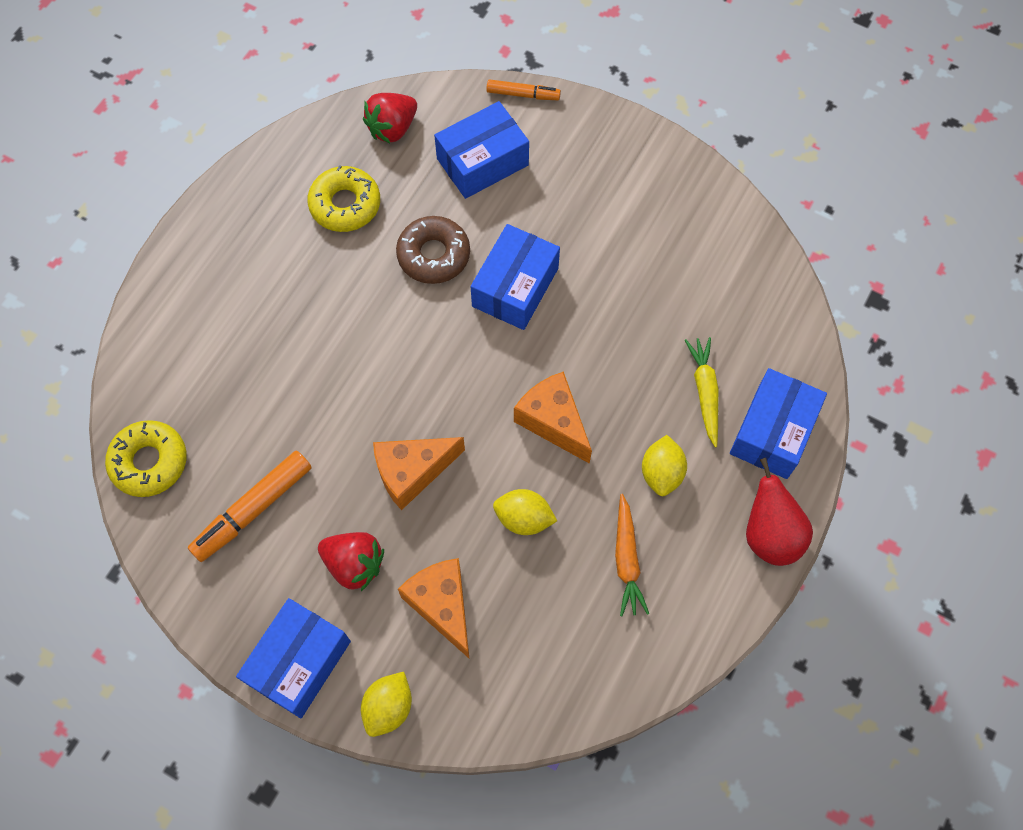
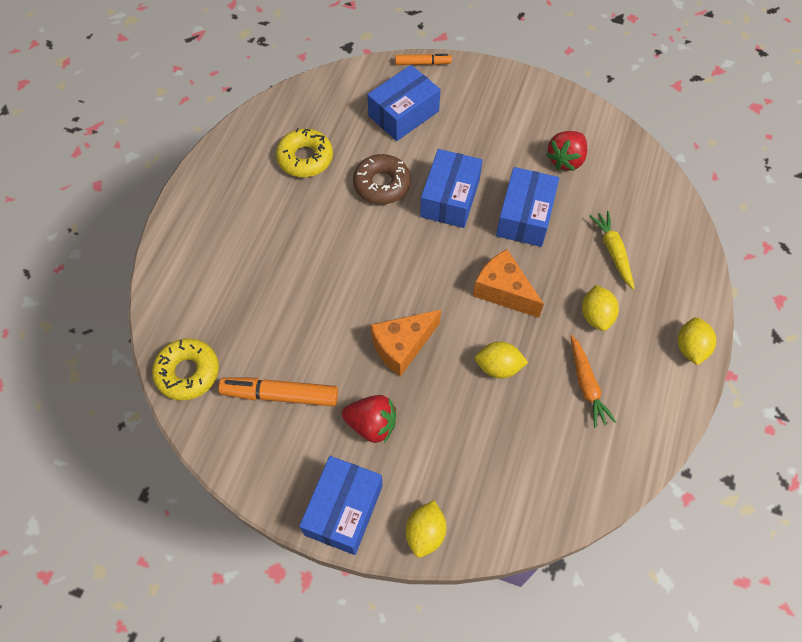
camera: 10 degrees left, 5 degrees down
(254, 509) = (281, 395): orange marker -> orange marker turned 60 degrees clockwise
(392, 128) = (329, 100): red strawberry -> red strawberry (566, 160)
(442, 605) = (450, 444): orange cheese -> none
(769, 534) = (690, 348): red pear -> yellow lemon
(773, 432) = (672, 272): blue box -> blue box (525, 216)

